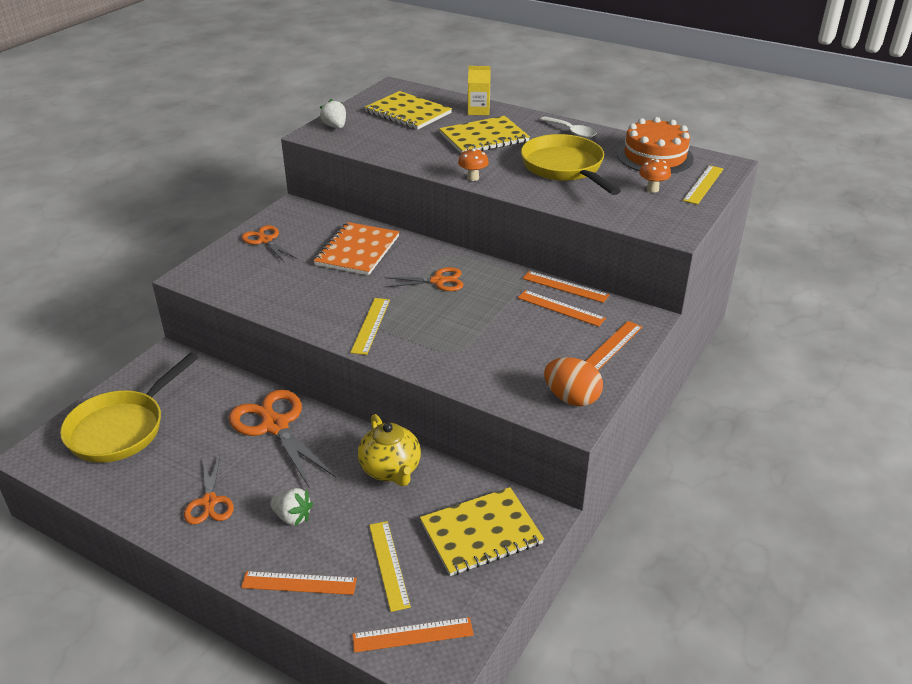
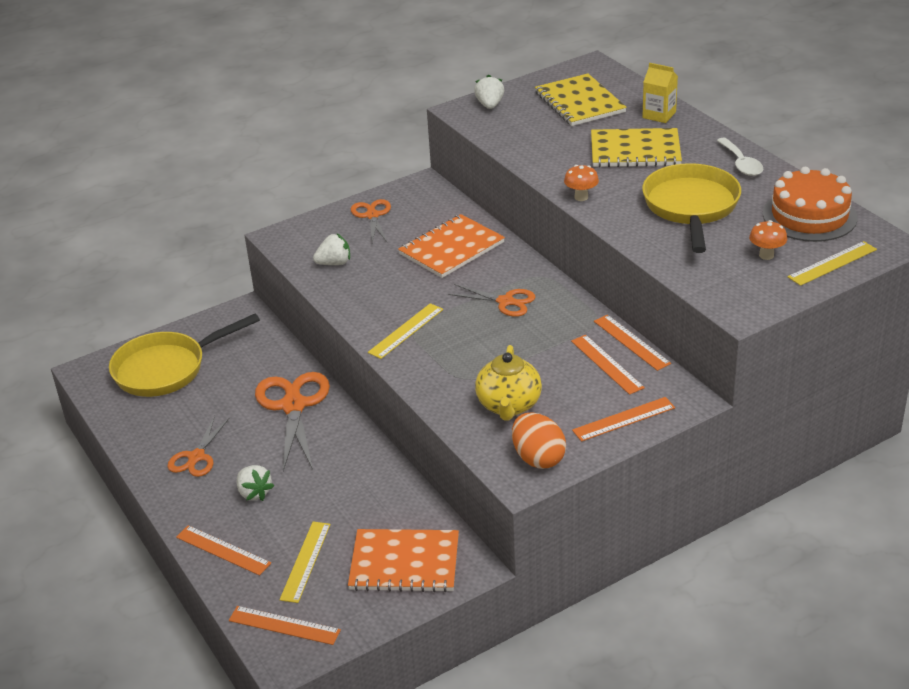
camera: 30 degrees right, 0 degrees up
(260, 286) = (334, 263): none -> white strawberry
(391, 470) = (366, 479): yellow teapot -> yellow teapot (509, 406)
(481, 533) = (404, 563): yellow notebook -> orange notebook

